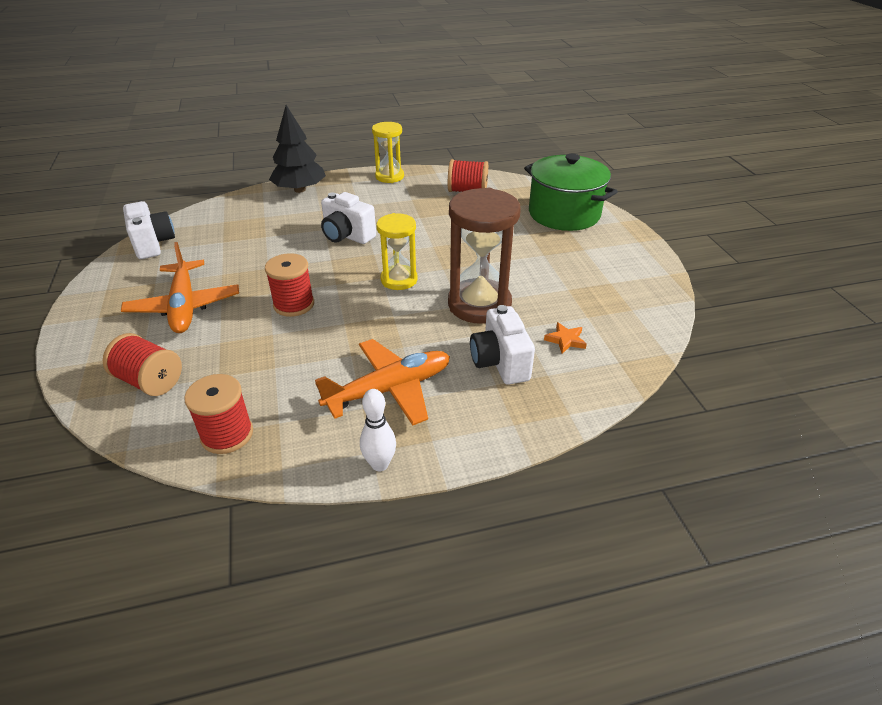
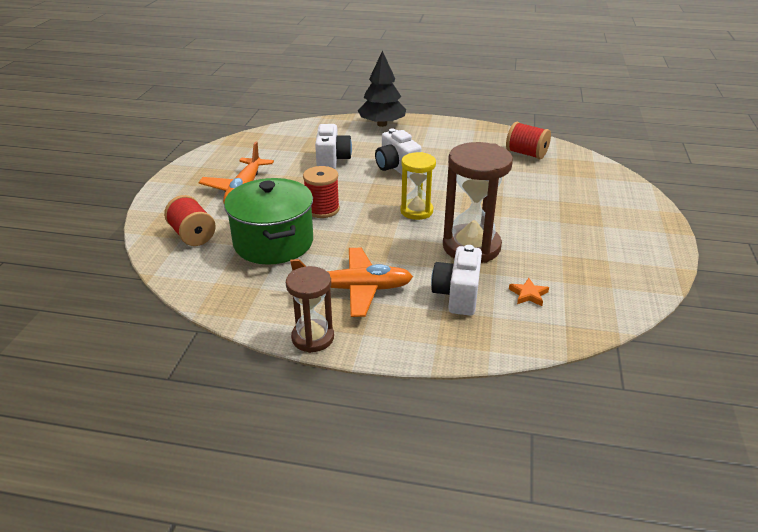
camera: 25 degrees right, 5 degrees down
(153, 244) = (249, 142): white camera -> white camera (332, 160)
(227, 434) = (221, 285): red spool -> none
(380, 464) = (313, 338): white bowling pin -> brown hourglass
(389, 176) = (464, 128): yellow hourglass -> none
(564, 214) = (606, 192): green pot -> green pot (273, 242)

